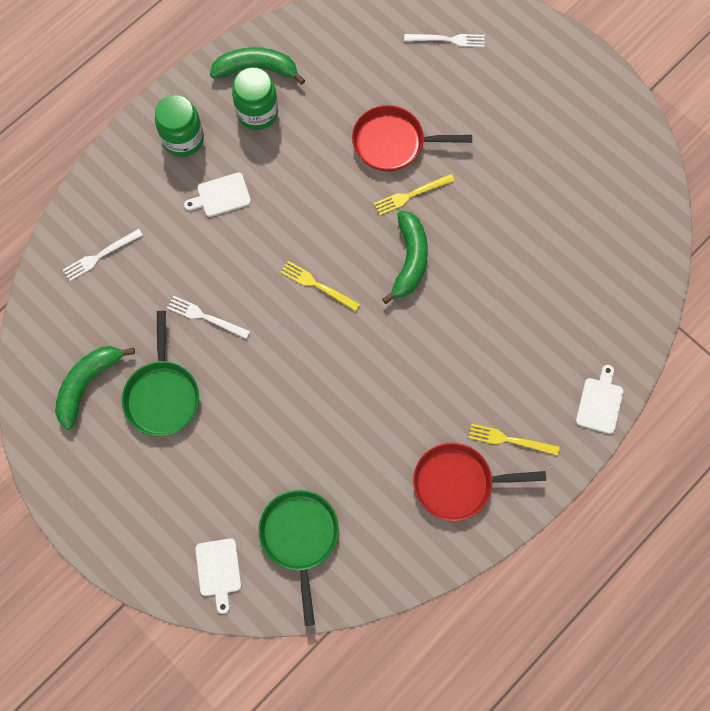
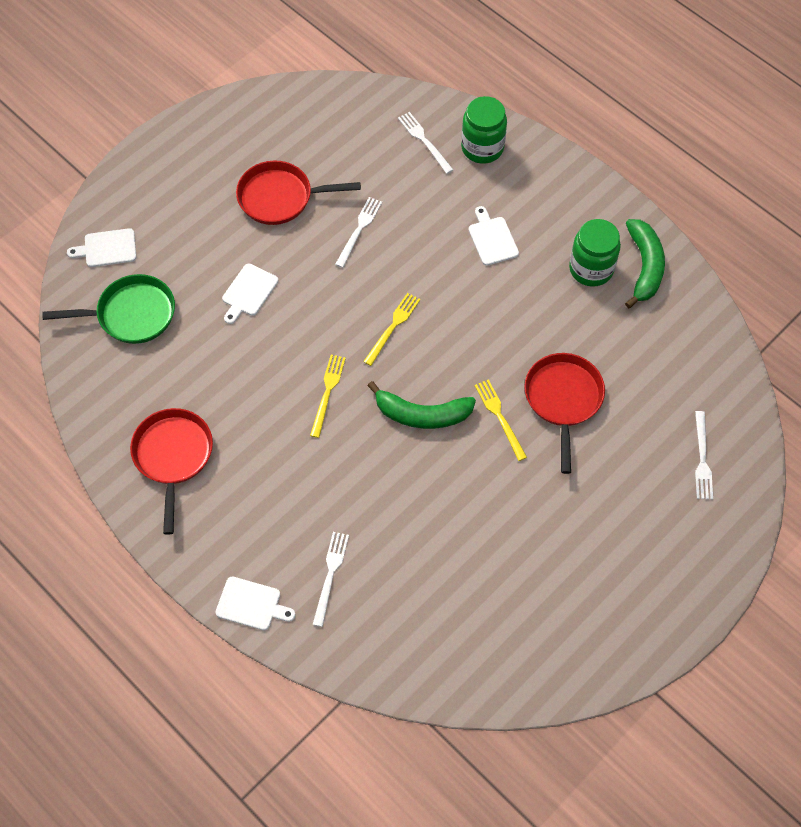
camera: 90 degrees right, 10 degrees down
(87, 384) = (294, 138): green banana -> none
(162, 394) = (280, 197): green pan -> red pan
(183, 139) = (555, 204): green jar -> green jar (482, 148)
(276, 421) = (248, 292): none -> white cutting board
(510, 440) = (215, 509): yellow fork -> yellow fork (327, 393)
(569, 336) = (330, 575): none -> white fork

